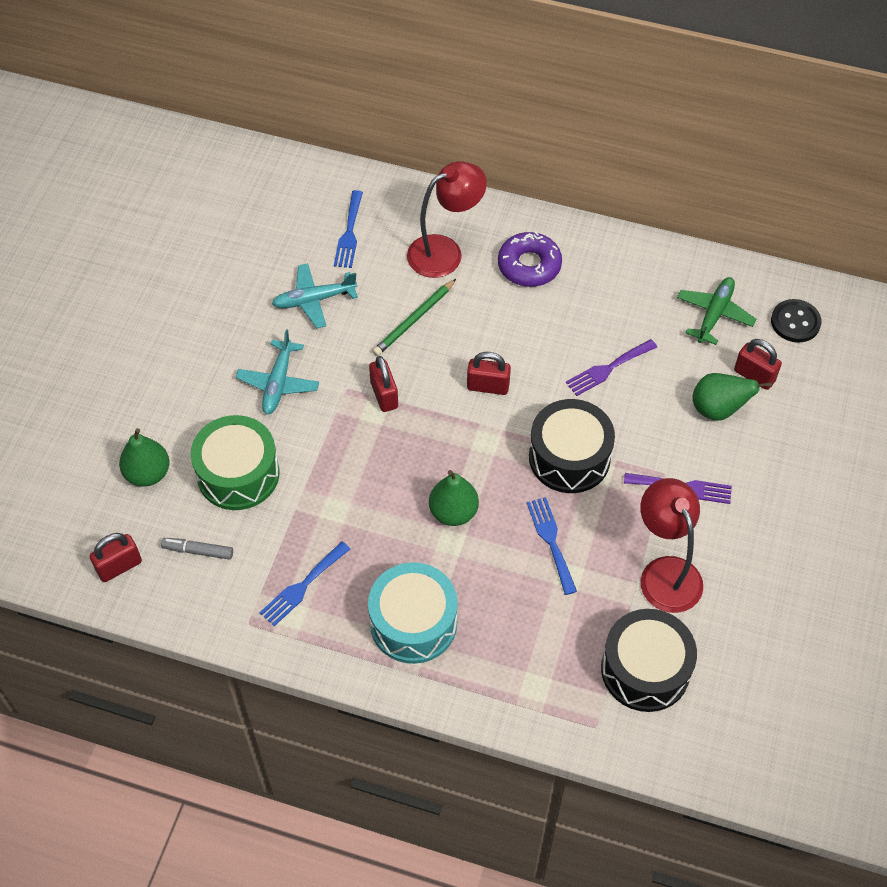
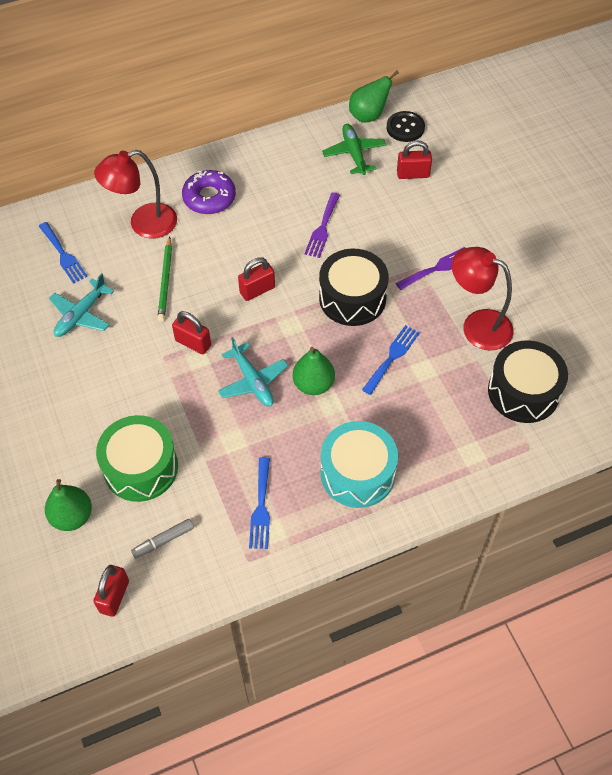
camera: 40 degrees left, 0 degrees up
(278, 383) = (110, 387): turquoise plane -> turquoise plane (252, 381)
(445, 251) = (144, 224): red lamp -> red lamp turned 135 degrees counterclockwise
(551, 541) = (392, 357): blue fork -> blue fork turned 90 degrees clockwise
(718, 409) = (412, 208): green pear -> green pear (368, 116)

